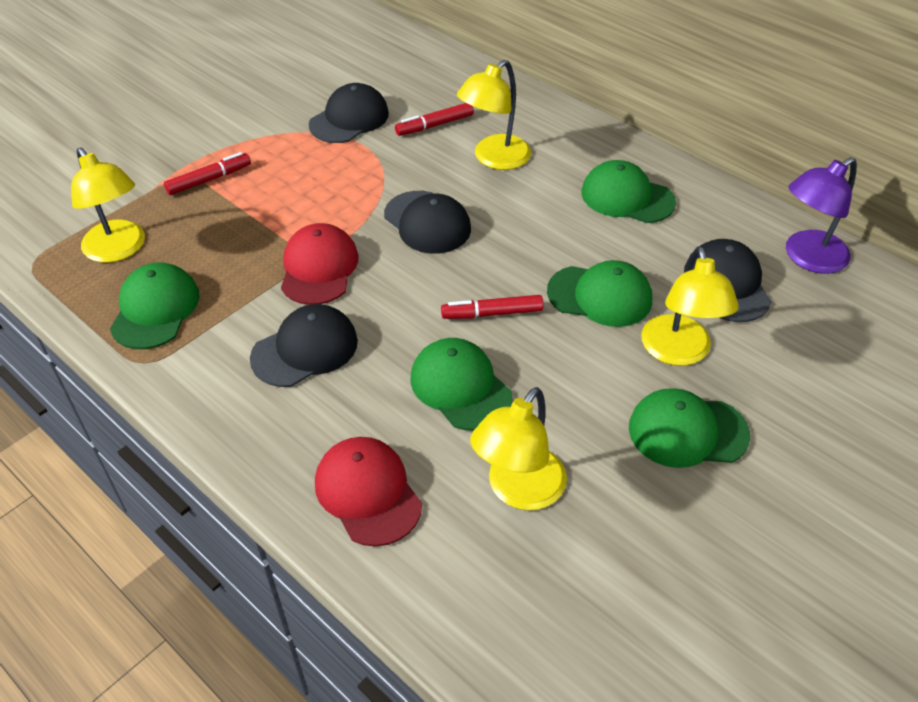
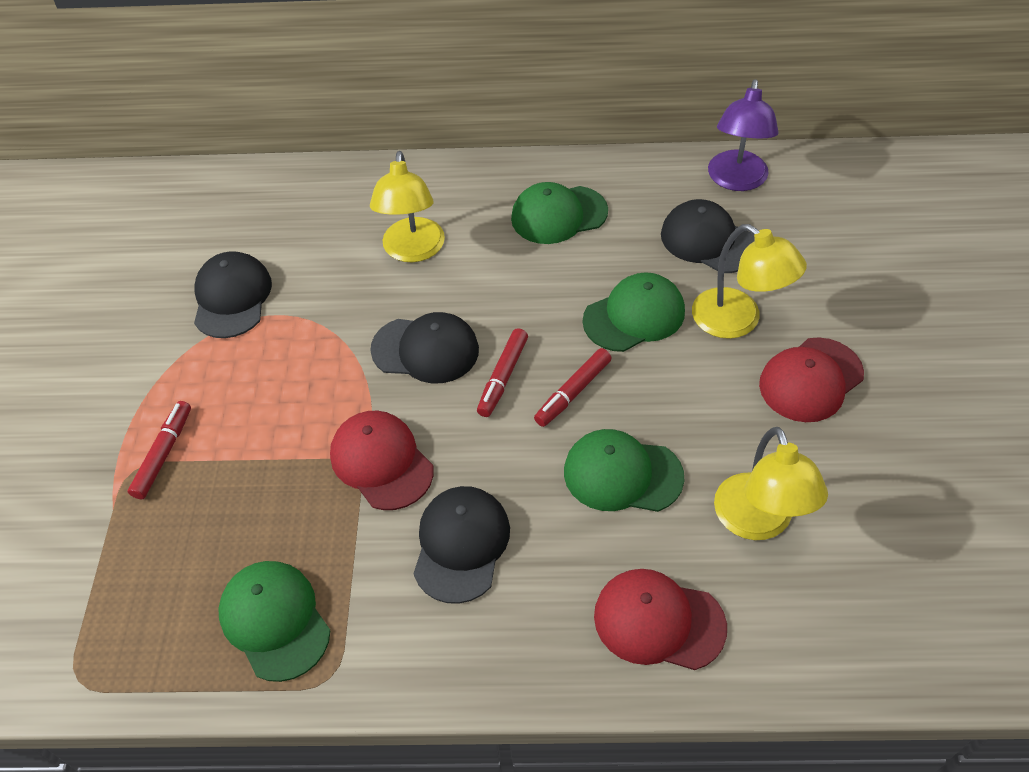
camera: 40 degrees left, 5 degrees up
(119, 250) = (158, 593): yellow lamp -> none
(434, 125) = (322, 252): red marker -> red marker (502, 377)
(687, 431) = (810, 380): green cap -> red cap

